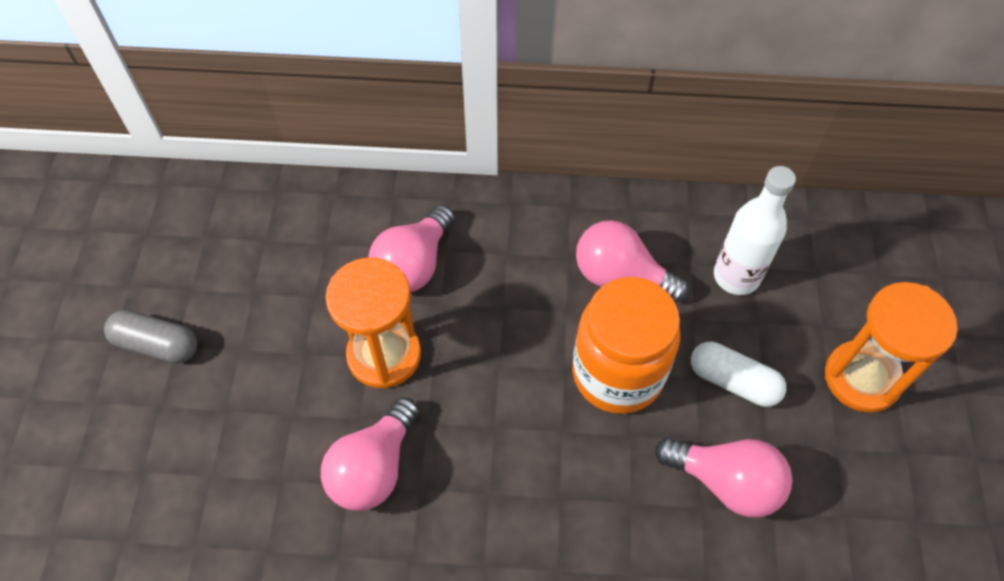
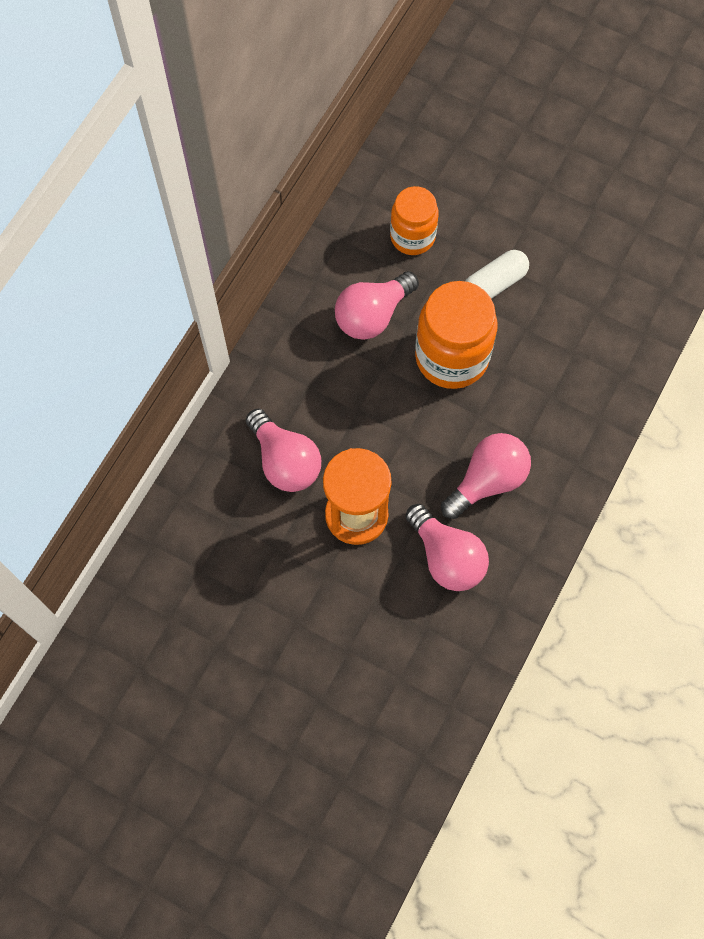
camera: 65 degrees left, 10 degrees up
(157, 344) = (260, 688): grey capsule -> none
(725, 482) = (563, 328): pink light bulb -> pink light bulb (487, 481)
(736, 276) = (412, 237): white bottle -> orange jar
(861, 378) = (530, 202): orange hourglass -> none

